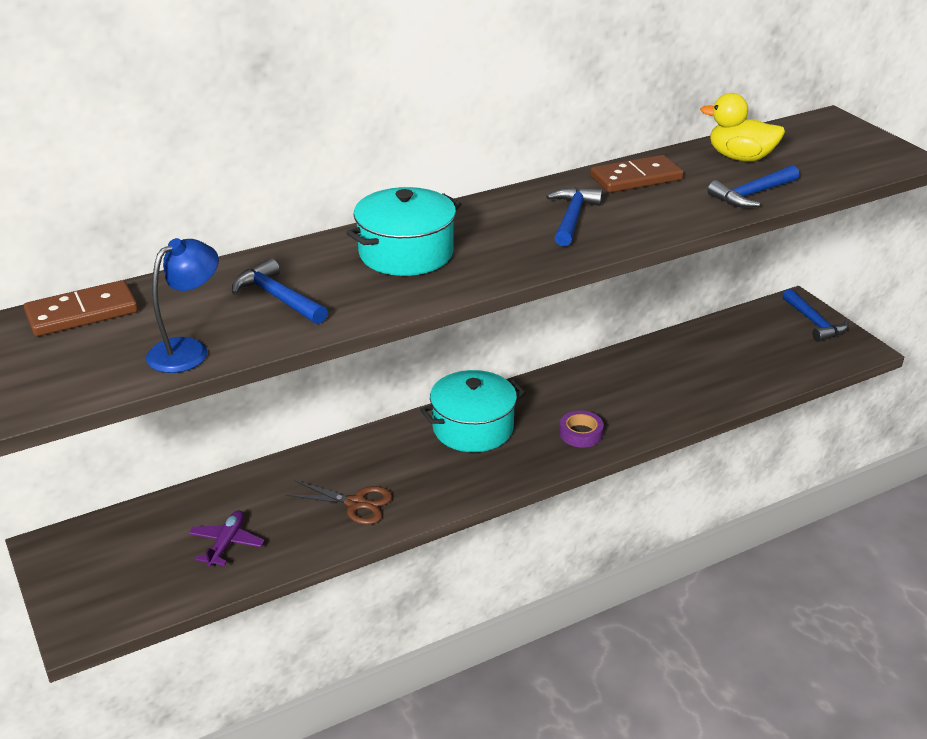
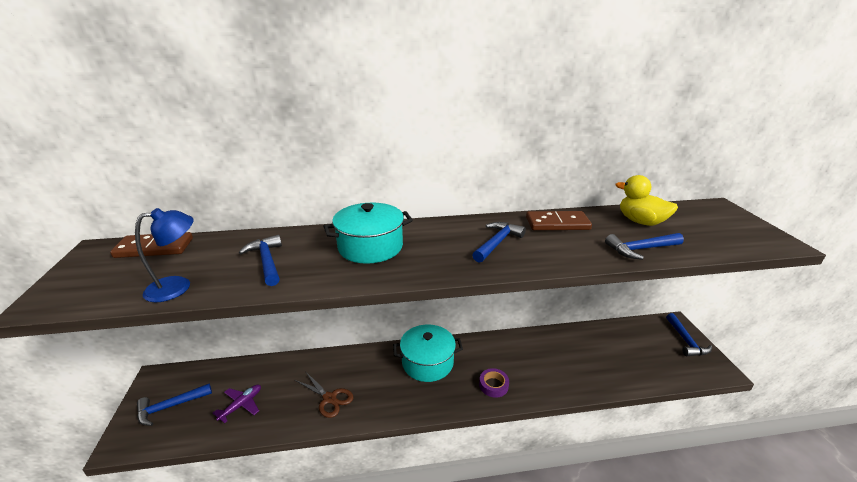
camera: 20 degrees right, 5 degrees down
(112, 573) = (170, 407): none -> blue hammer

